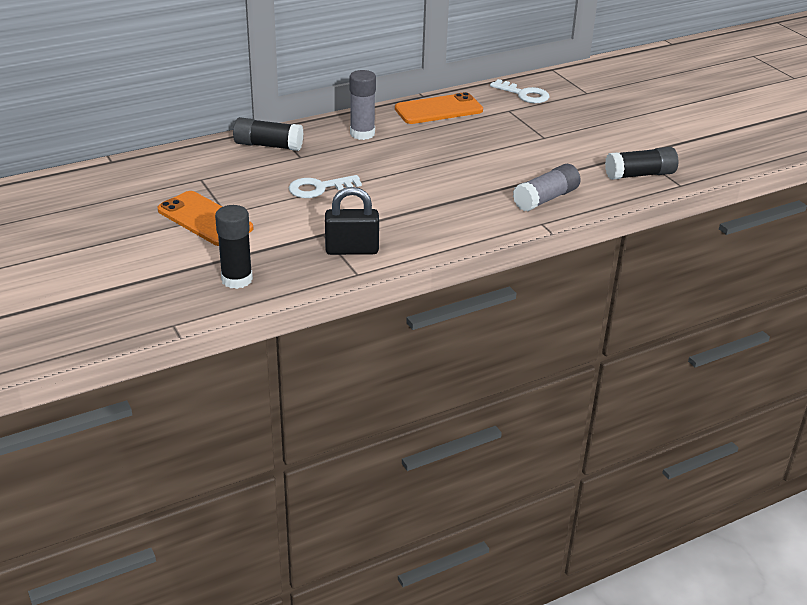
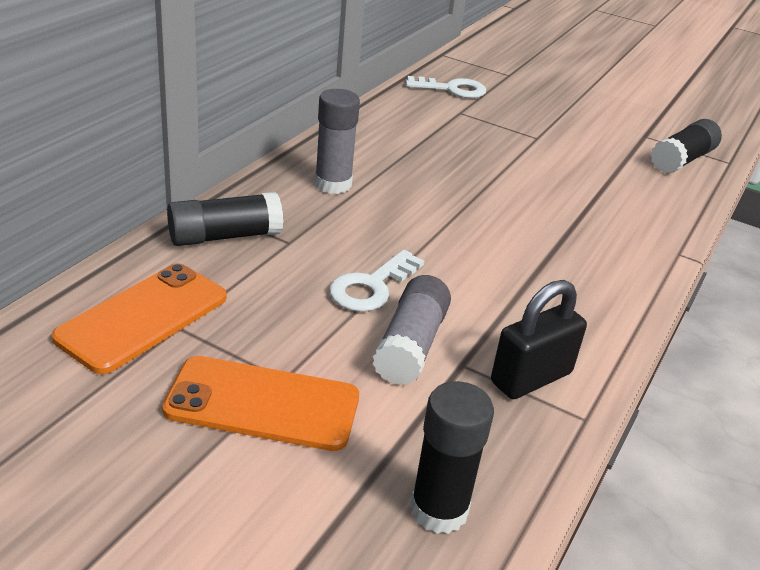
camera: 35 degrees left, 0 degrees up
(438, 110) = (385, 128): orange phone -> orange phone (143, 317)
(545, 199) = (640, 218): grey glue stick -> grey glue stick (410, 345)

